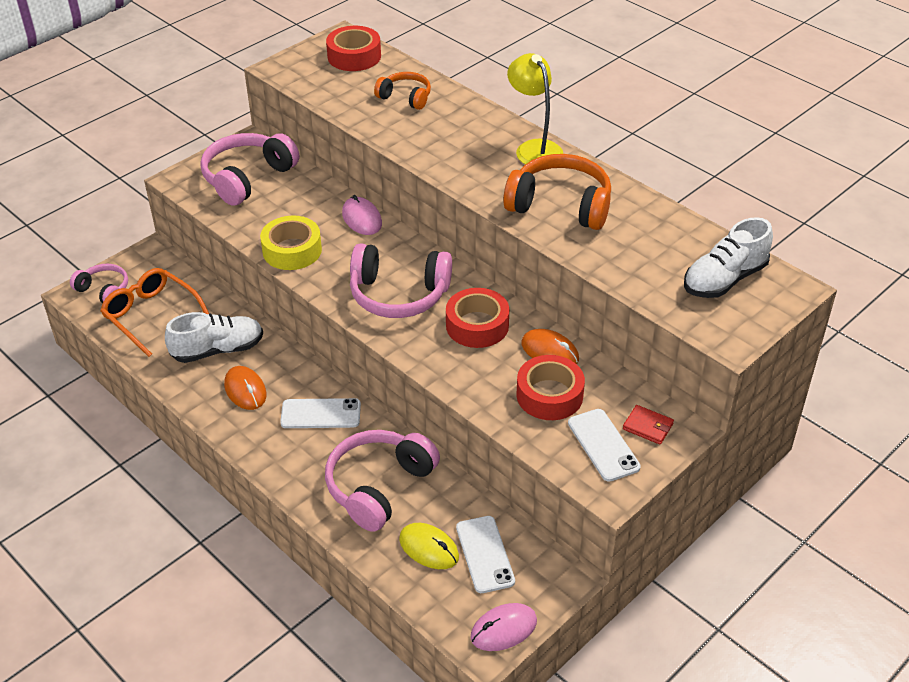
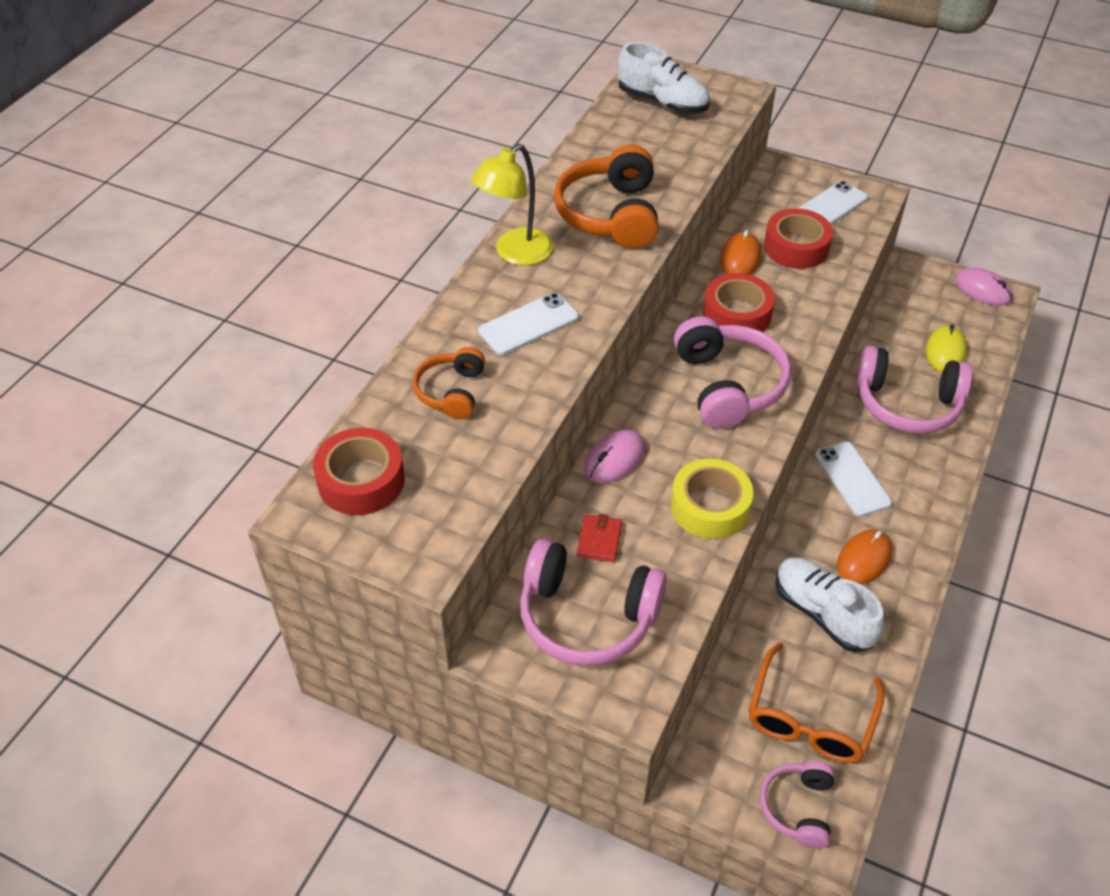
camera: 110 degrees left, 5 degrees up
(485, 554) = (924, 316): white phone -> white phone (528, 324)
(647, 426) = (791, 186): red wallet -> red wallet (599, 540)

